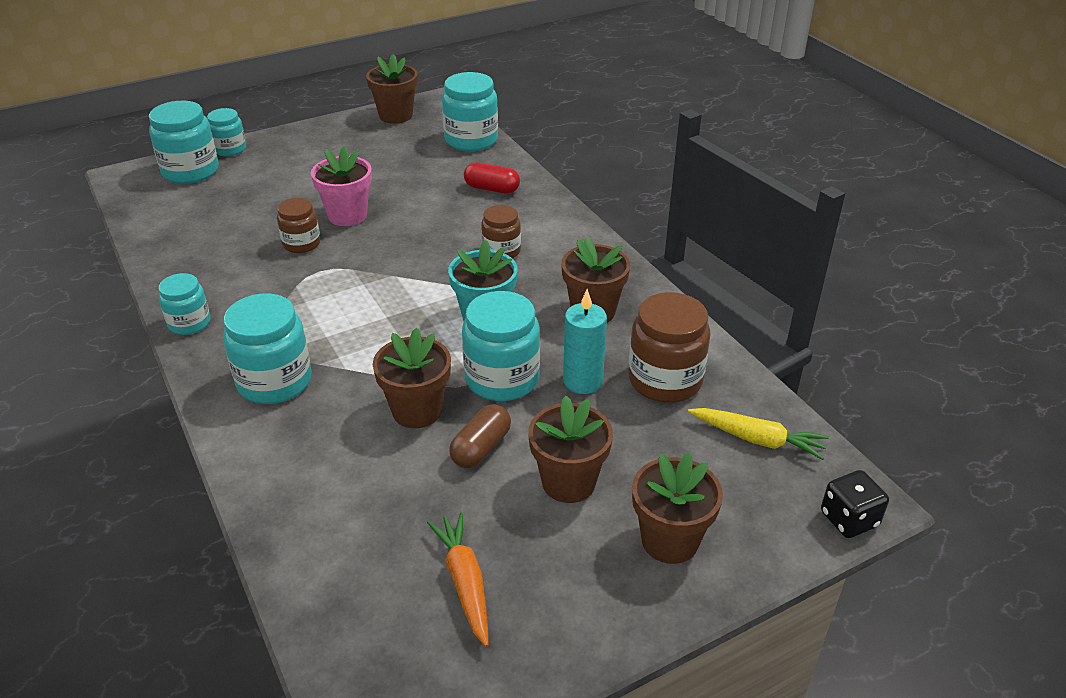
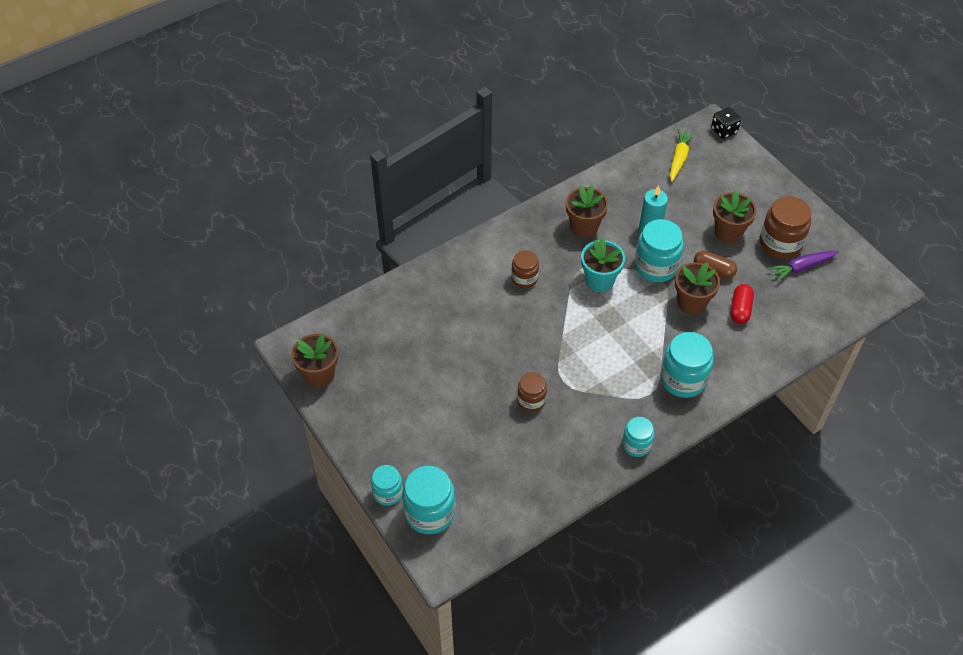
camera: 95 degrees left, 15 degrees up
(347, 215) = (489, 378): pink flower pot -> none
(465, 582) = (801, 267): orange carrot -> purple carrot
(471, 140) = (363, 313): turquoise jar -> none
(492, 189) = (441, 292): red capsule -> red capsule (740, 309)
(665, 380) = (641, 194): brown jar -> brown jar (780, 243)
(669, 540) = (754, 193): brown flower pot -> none

